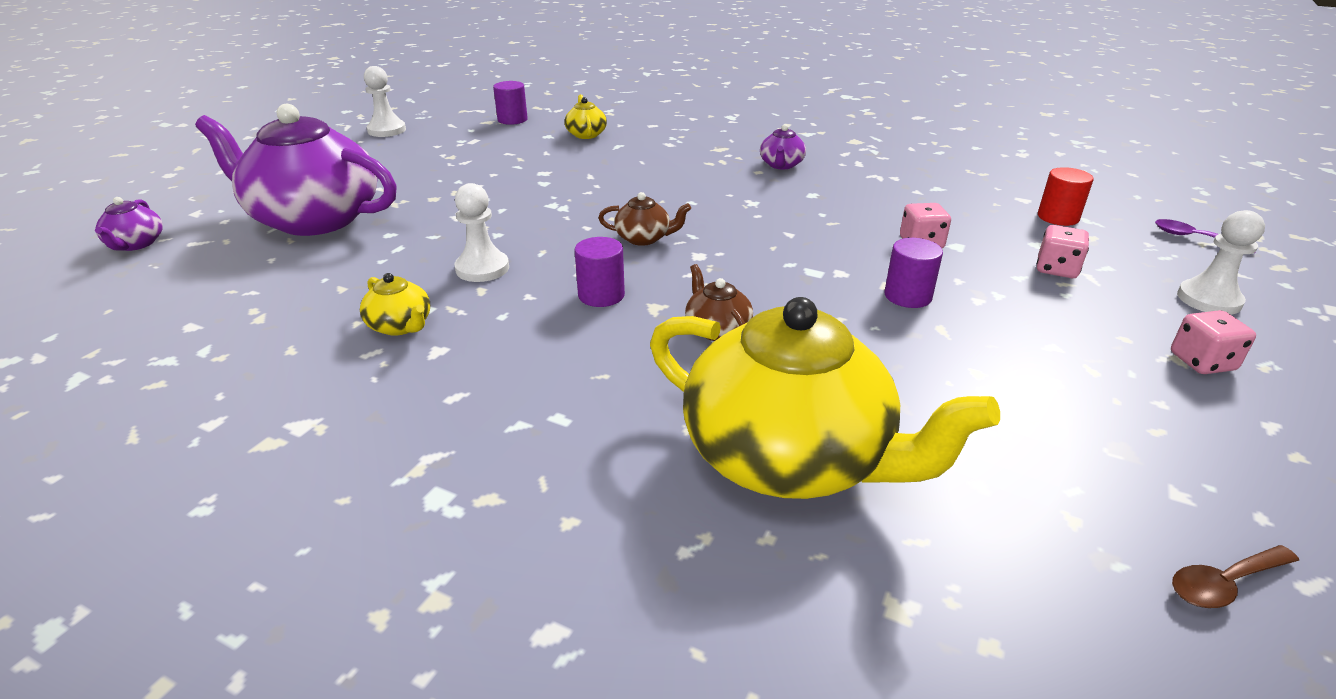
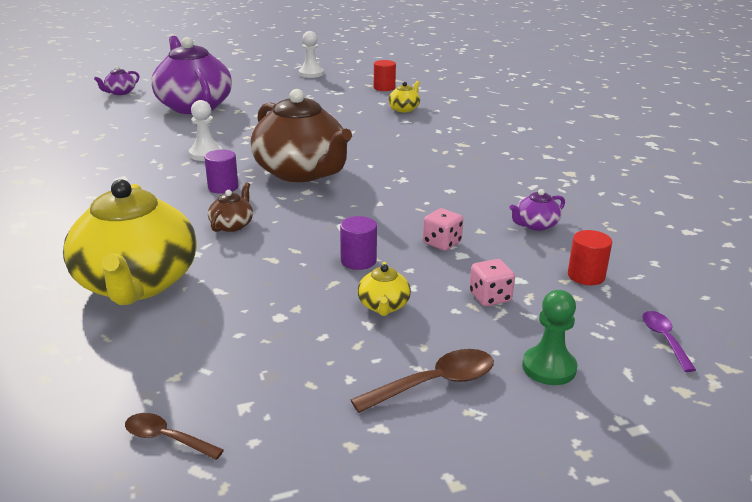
camera: 45 degrees right, 5 degrees down
(400, 326) = (130, 162): yellow teapot -> yellow teapot (383, 306)
(512, 120) = (384, 88): purple cylinder -> red cylinder
(644, 238) = (301, 172): brown teapot -> brown teapot, size x2.45
(781, 165) = (476, 167): purple teapot -> purple teapot (535, 225)
(1202, 362) = (435, 383): pink dice -> brown spoon
(1209, 300) = (549, 367): white pawn -> green pawn

